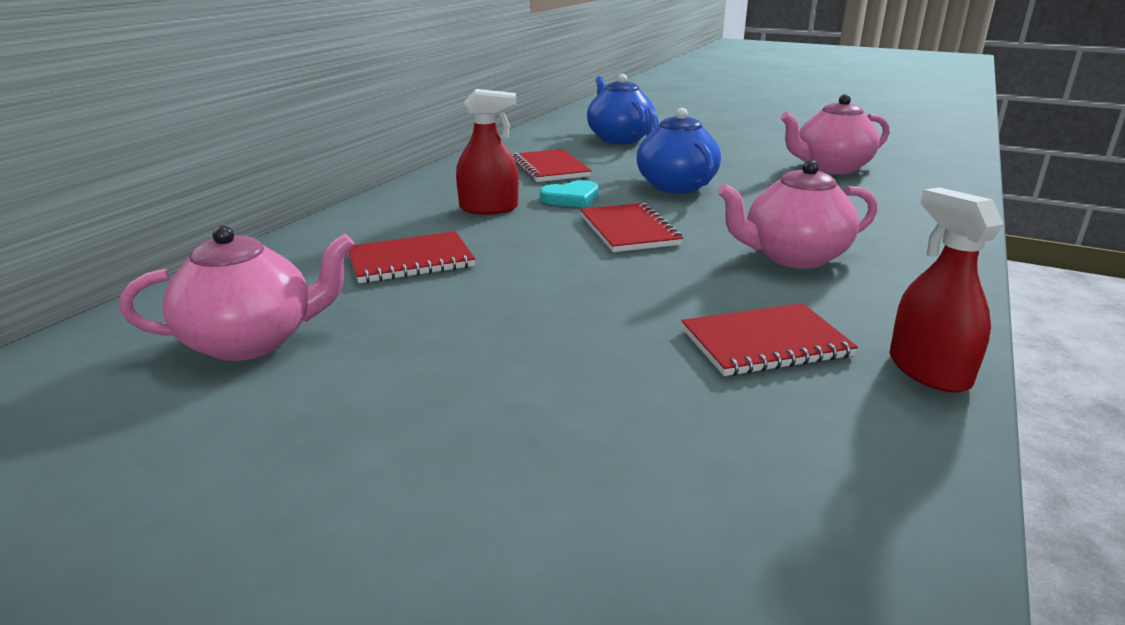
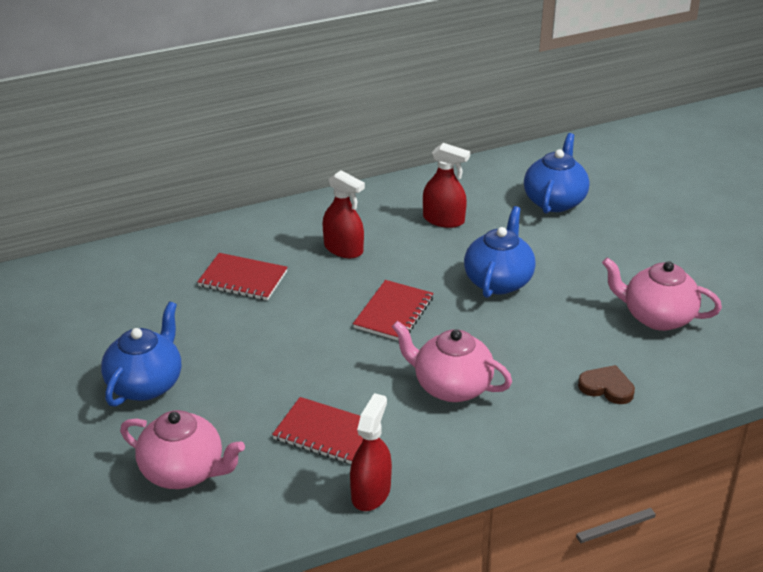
camera: 40 degrees right, 10 degrees up
(251, 341) = (116, 304): pink teapot -> pink teapot (183, 472)
(440, 405) = (145, 384): none -> blue teapot
(550, 168) = (443, 220): red notebook -> red spray bottle
(571, 198) = (407, 262): turquoise heart -> none
(900, 211) = (607, 387): none -> brown heart

